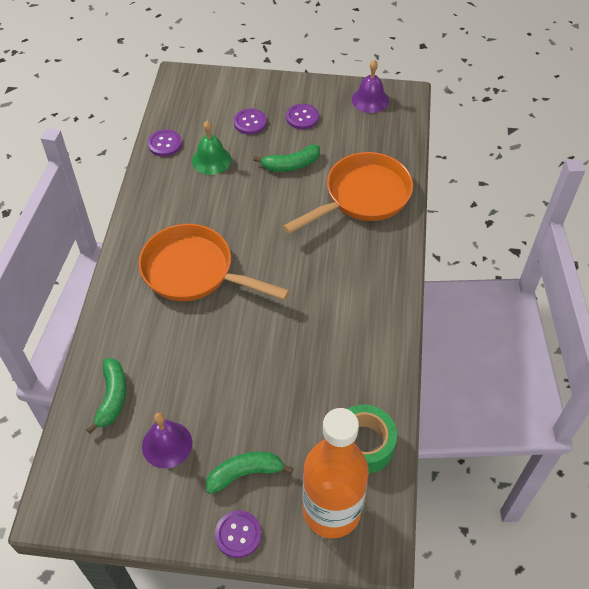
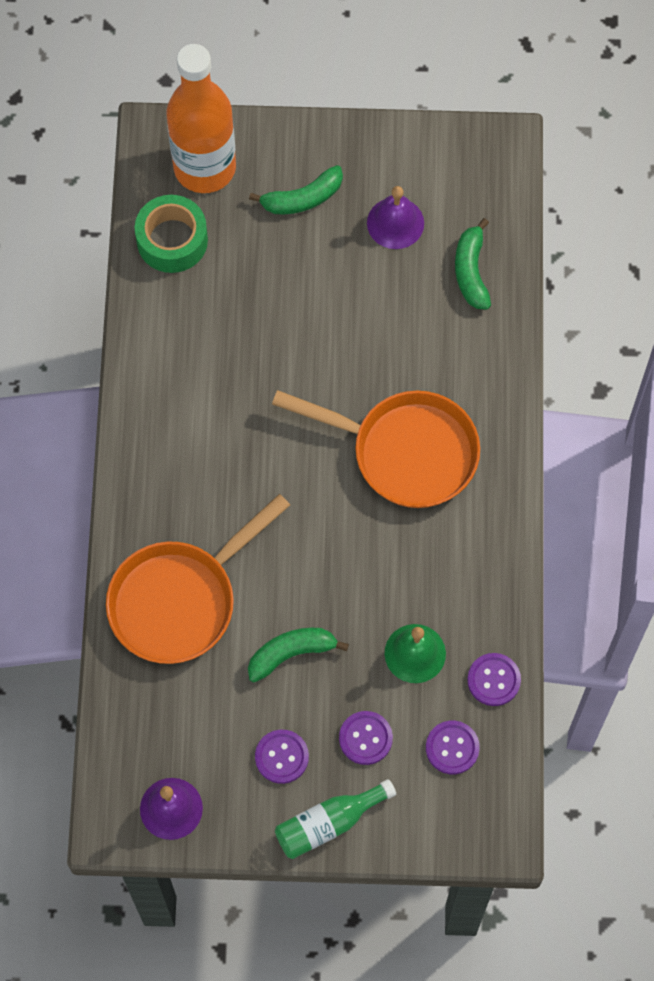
camera: 175 degrees right, 15 degrees up
(238, 534) = (301, 137): purple button -> purple button (452, 748)
(277, 88) = (329, 823): none -> green bottle

